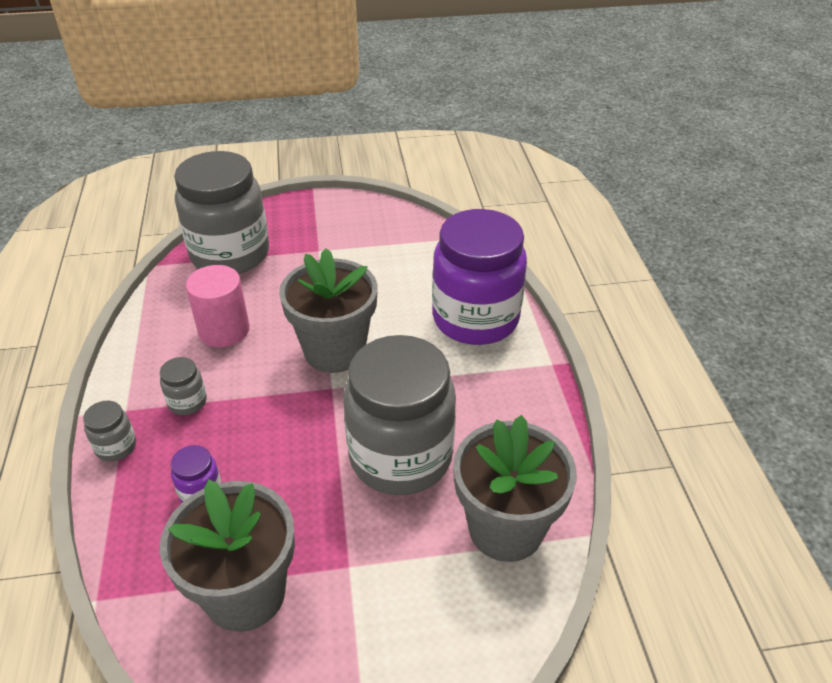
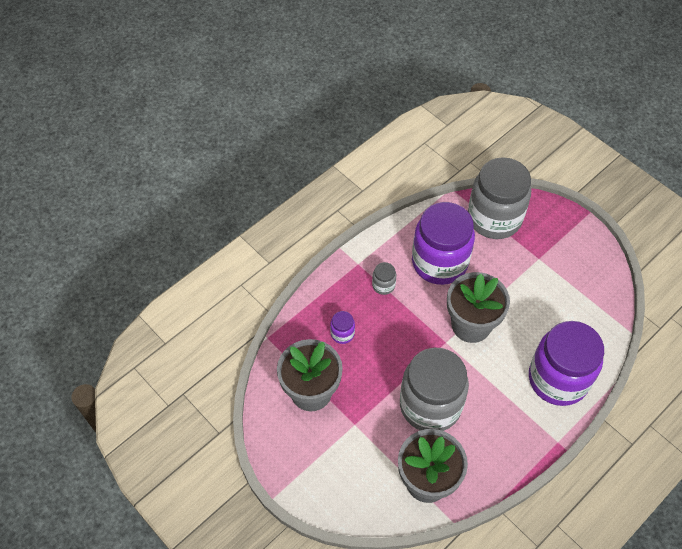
camera: 55 degrees right, 15 degrees up
(116, 447) = (336, 278): grey jar -> none
(224, 330) = (439, 262): pink cylinder -> purple jar

